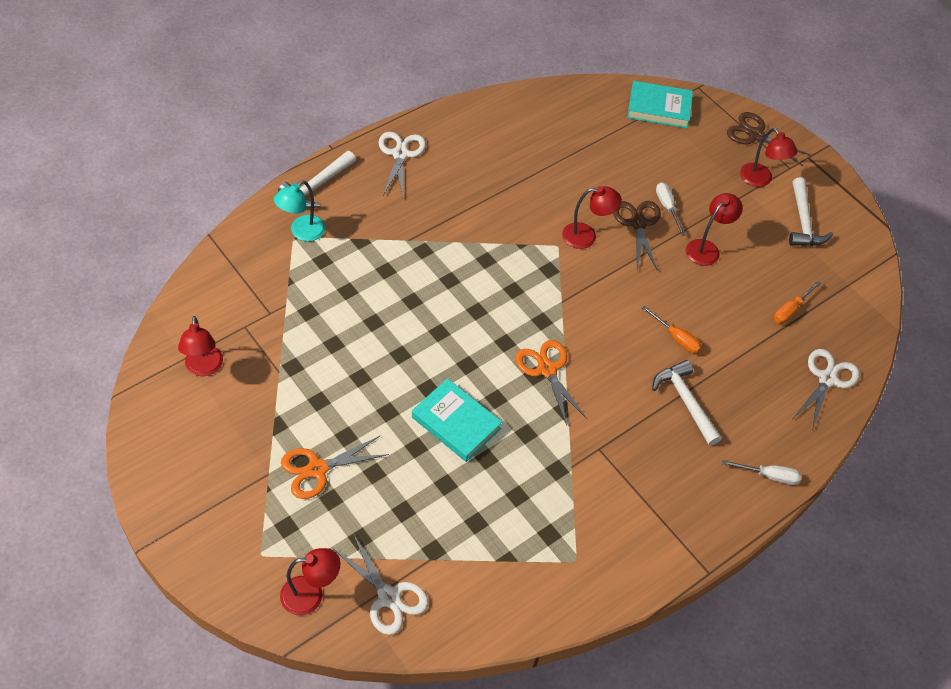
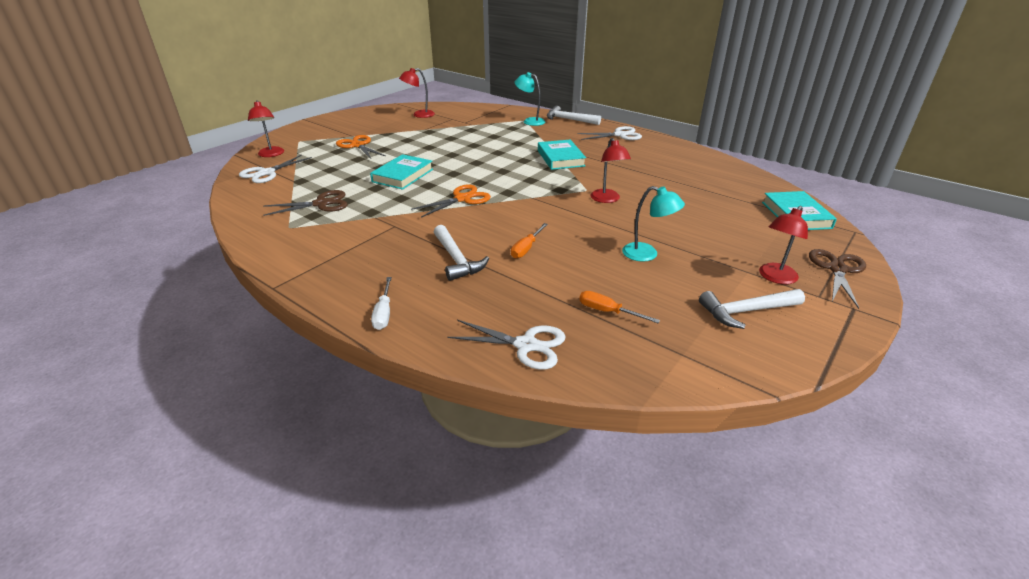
camera: 80 degrees right, 20 degrees down
(457, 240) = (560, 158): none -> turquoise book
(638, 223) = (643, 219): brown scissors -> brown scissors (321, 204)
(667, 207) = (677, 230): white screwdriver -> none
(685, 401) = (456, 259): white hammer -> white hammer turned 105 degrees clockwise
(707, 248) = (647, 254): red lamp -> turquoise lamp

